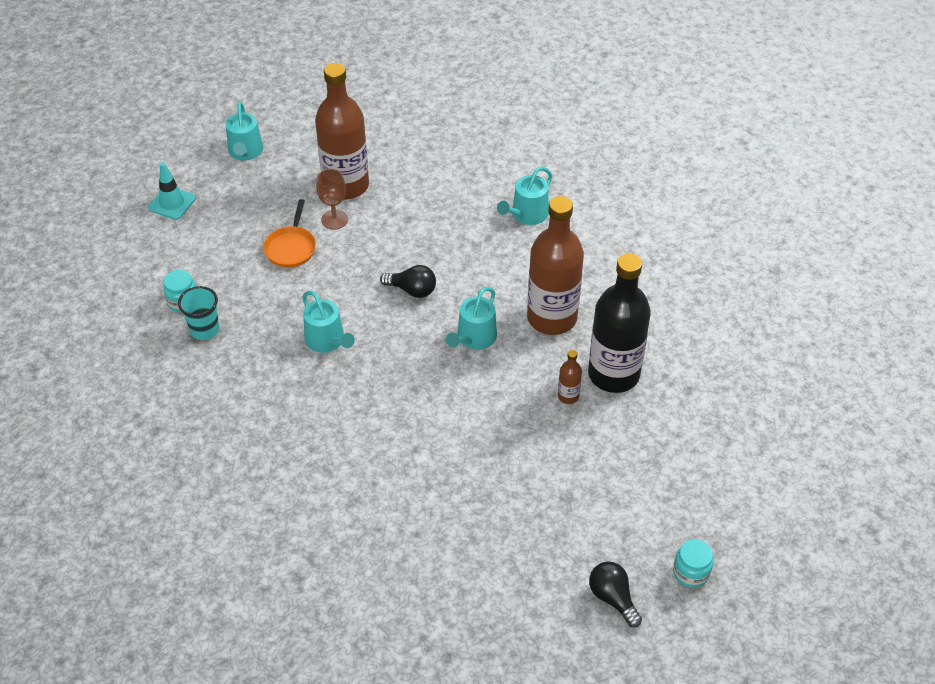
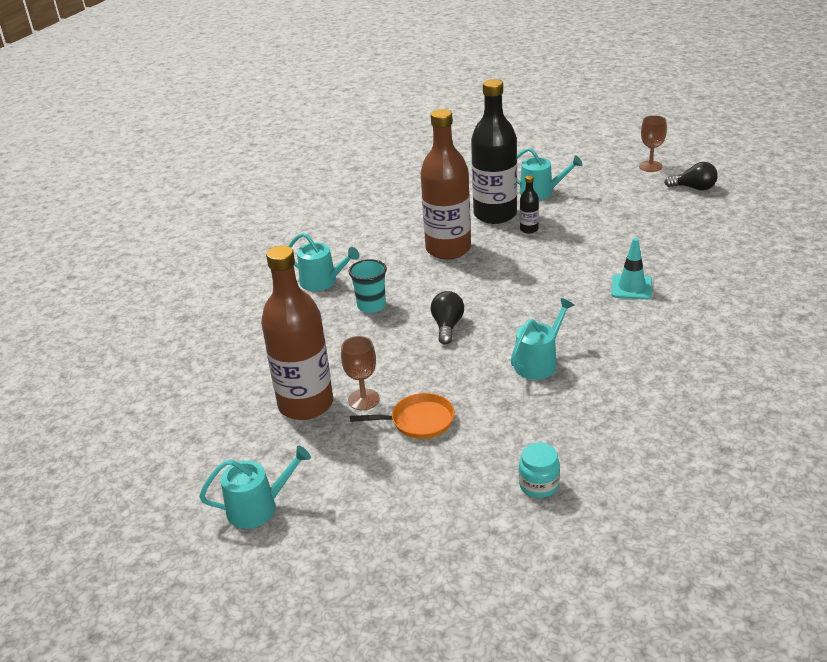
camera: 100 degrees left, 15 degrees down
(172, 203) = (373, 552): turquoise traffic cone -> turquoise traffic cone (631, 287)
(204, 330) = (570, 454): turquoise cup -> turquoise cup (371, 306)
(474, 338) = (491, 282): turquoise watering can -> turquoise watering can (540, 192)
(568, 396) = (529, 229): brown bottle -> black bottle
(613, 598) = (694, 188): black light bulb -> black light bulb turned 120 degrees counterclockwise
(691, 572) = (650, 166): turquoise jar -> brown goblet

